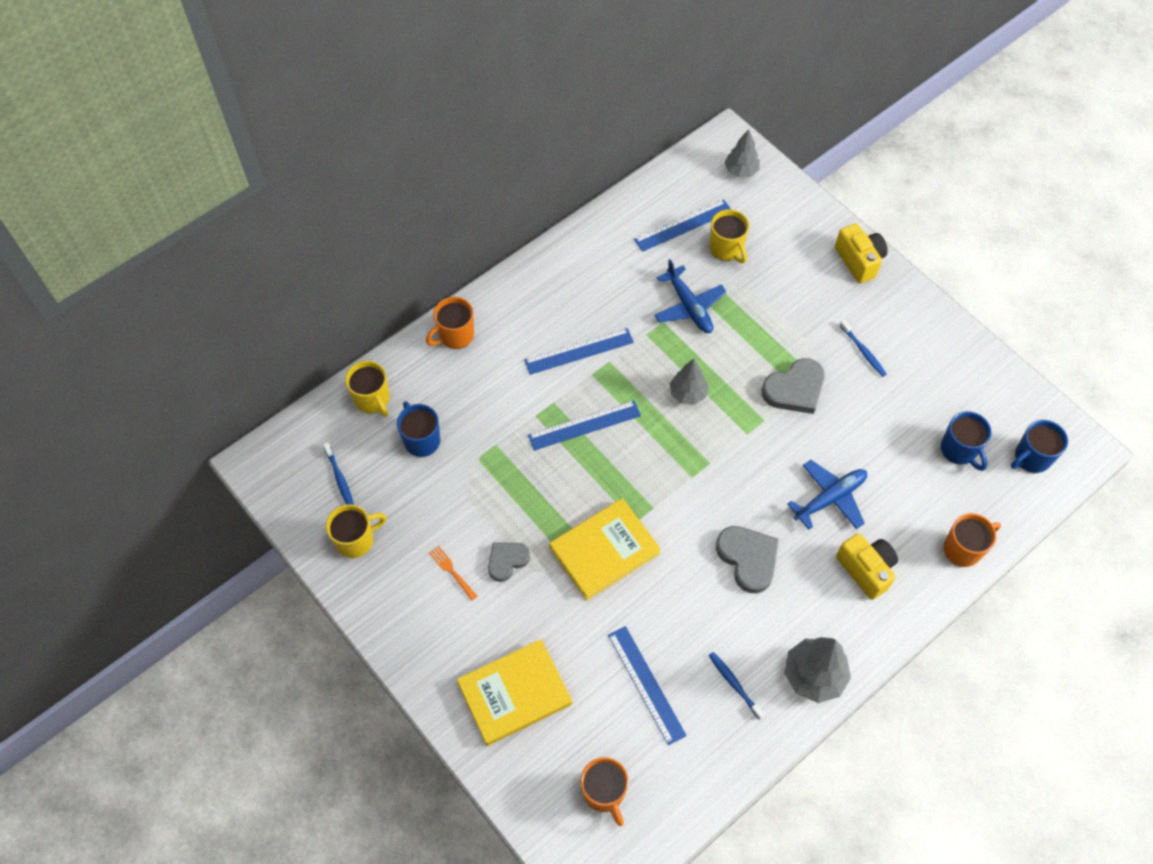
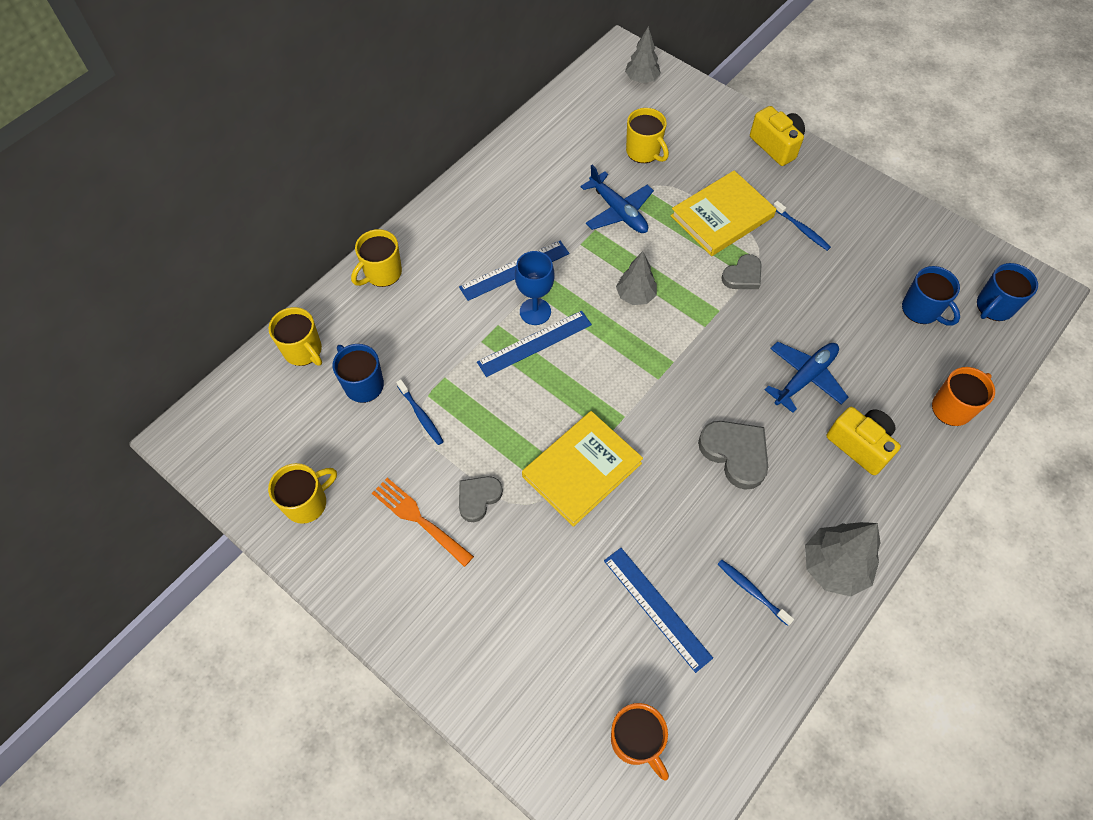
camera: 10 degrees left, 0 degrees up
(339, 478) = (279, 439): blue toothbrush -> blue toothbrush (421, 415)
(452, 572) = (420, 520): orange fork -> orange fork, size x1.64
(455, 335) = (382, 273): orange mug -> yellow mug
(515, 693) = (513, 644): yellow book -> yellow book (722, 216)
(590, 395) = (535, 311): none -> blue goblet
(683, 225) = (596, 136): blue ruler -> none
(795, 389) = (743, 275): grey heart -> grey heart, size x0.65

